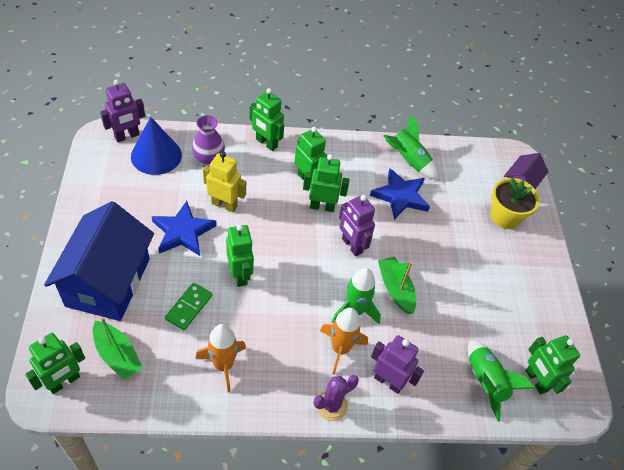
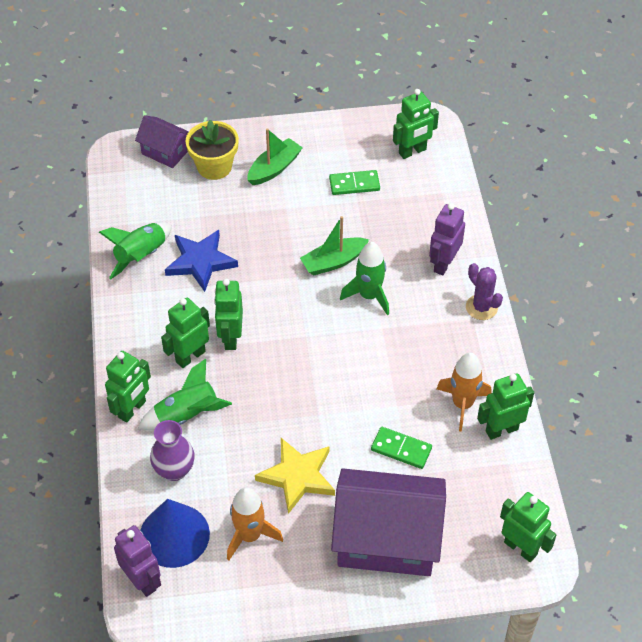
camera: 90 degrees left, 0 degrees up
(108, 282) = (387, 539): blue house -> purple house
(117, 355) = (476, 505): green boat -> green boat (274, 168)
(183, 232) = (297, 476): blue star -> yellow star
(224, 205) = (246, 440): yellow robot -> none
(240, 275) = (347, 407): green robot -> green robot (501, 430)
(340, 349) = (417, 305): orange rocket -> orange rocket (249, 535)
(351, 246) = (283, 304): purple robot -> none
(485, 382) = (424, 189): green rocket -> green rocket (187, 415)
(489, 320) = (354, 184): none -> green domino

